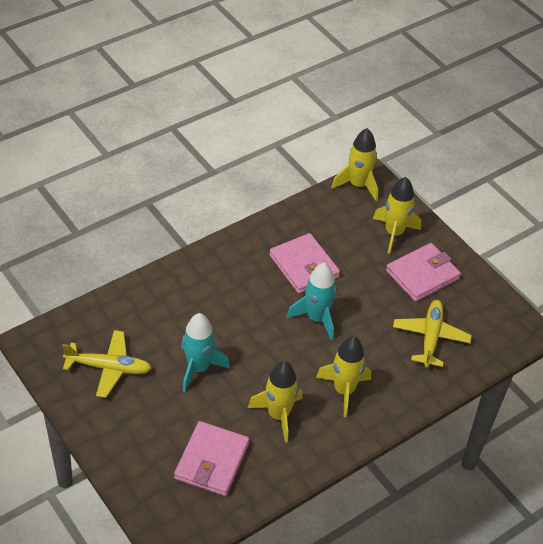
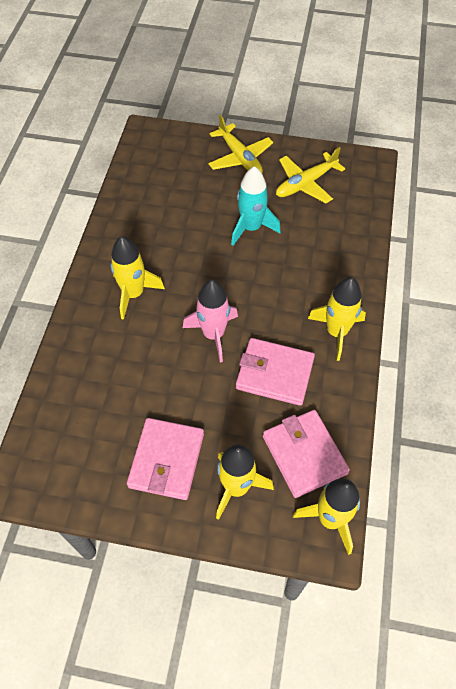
camera: 140 degrees right, 10 degrees up
(212, 461) = (173, 183): pink wallet -> pink wallet (304, 454)
(278, 415) = (162, 241): yellow rocket -> yellow rocket (336, 332)
(316, 318) = (213, 334): turquoise rocket -> pink rocket
(430, 337) = (104, 398): yellow plane -> yellow plane (240, 158)

